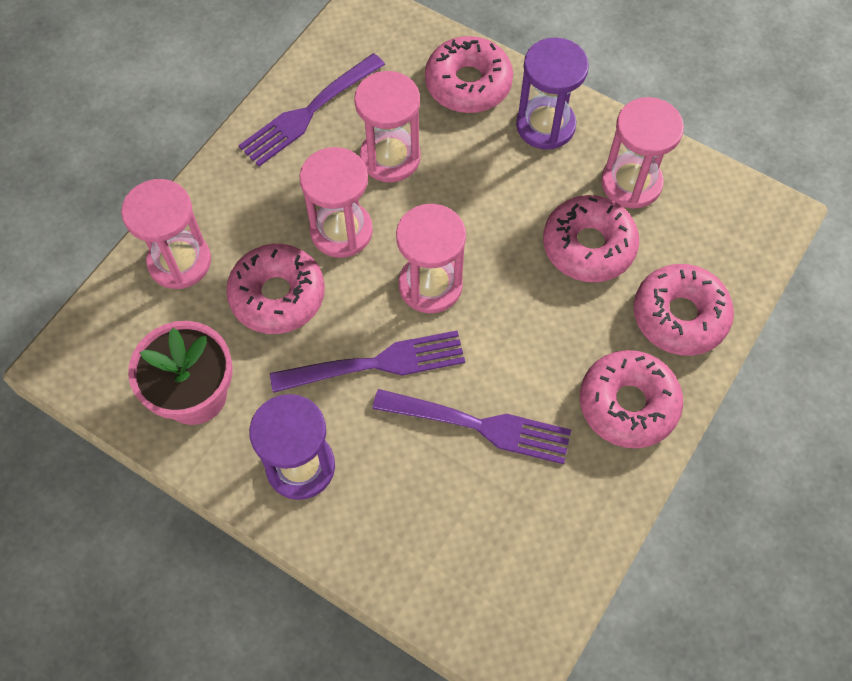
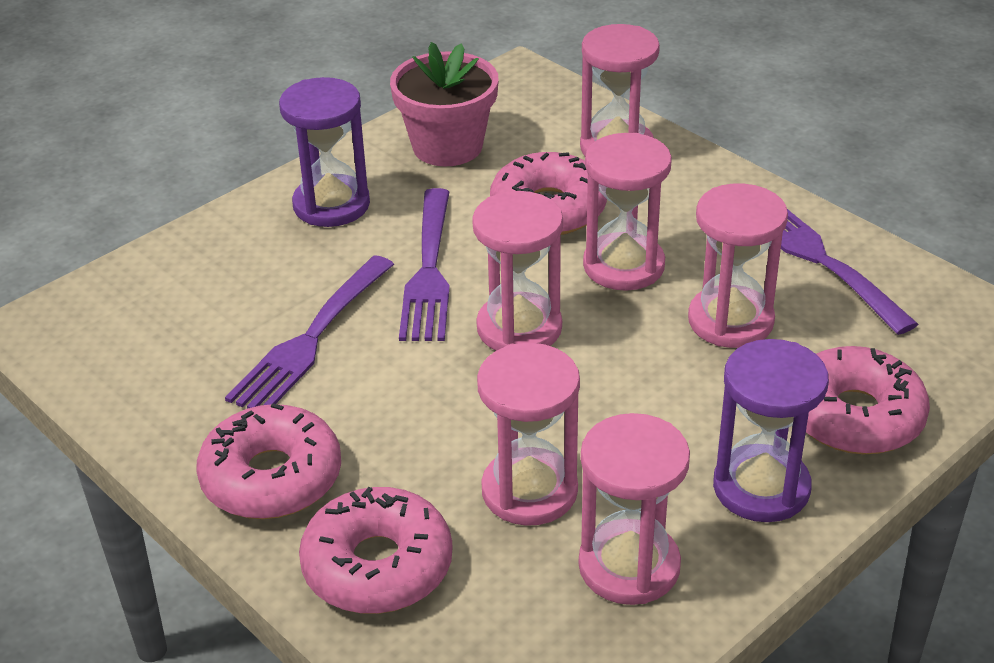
camera: 105 degrees right, 25 degrees down
(588, 246) = (529, 491): pink donut -> pink hourglass

